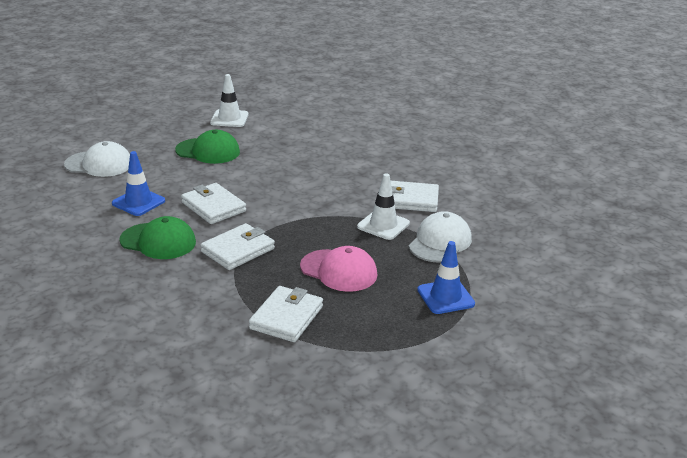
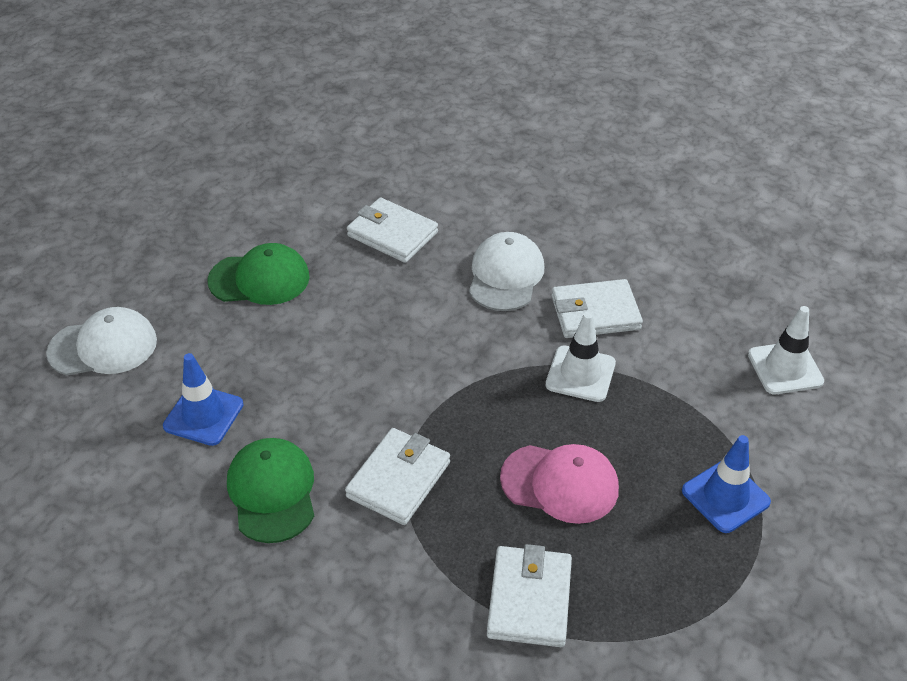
camera: 15 degrees left, 15 degrees up
(158, 241) = (272, 492): green cap -> green cap turned 105 degrees counterclockwise
(213, 207) = (321, 397): white wallet -> white wallet (392, 234)
(229, 119) = (260, 201): white traffic cone -> white traffic cone (785, 368)
(440, 242) = (671, 389): white cap -> white cap (505, 275)

